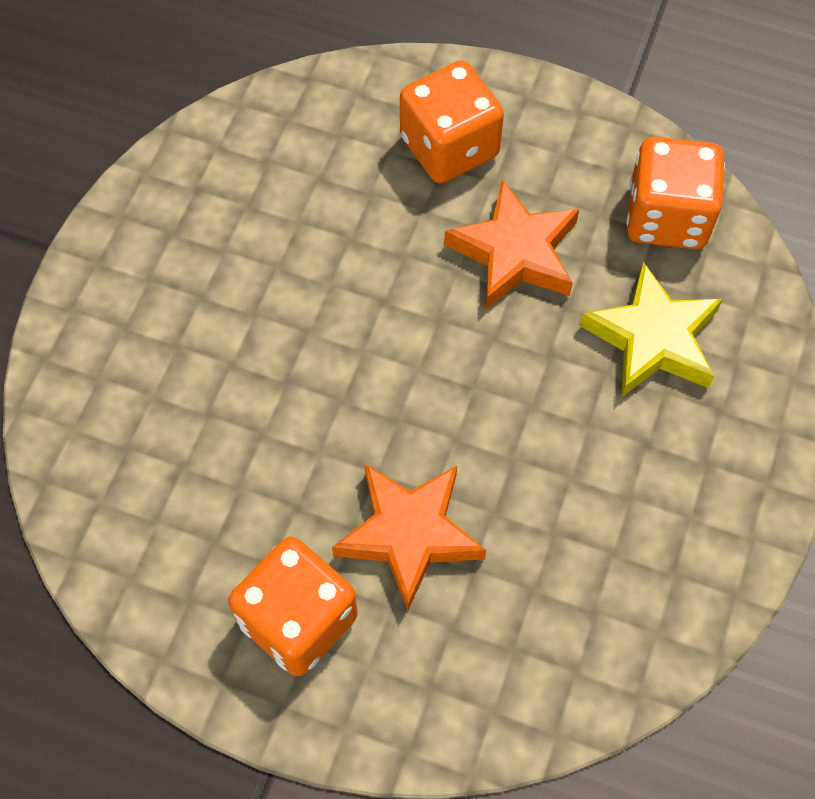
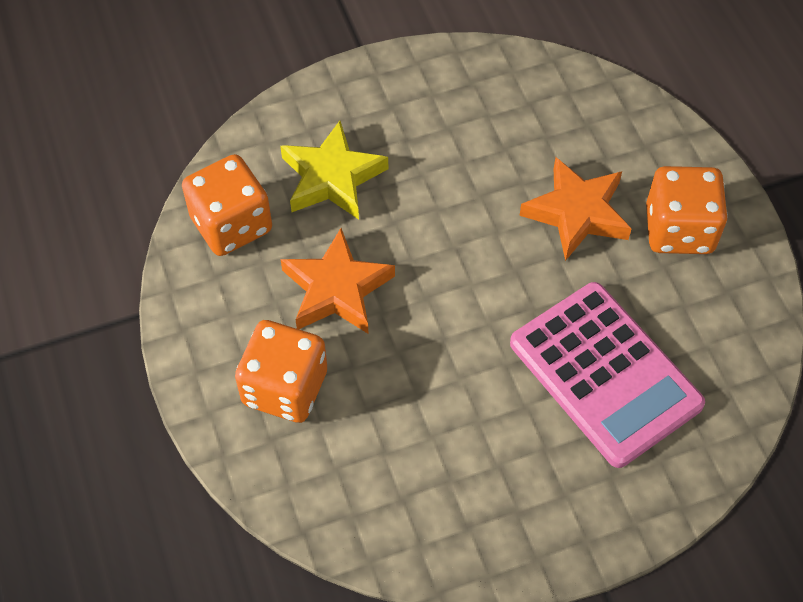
camera: 130 degrees left, 5 degrees down
(218, 404) = (605, 374): none -> pink calculator

